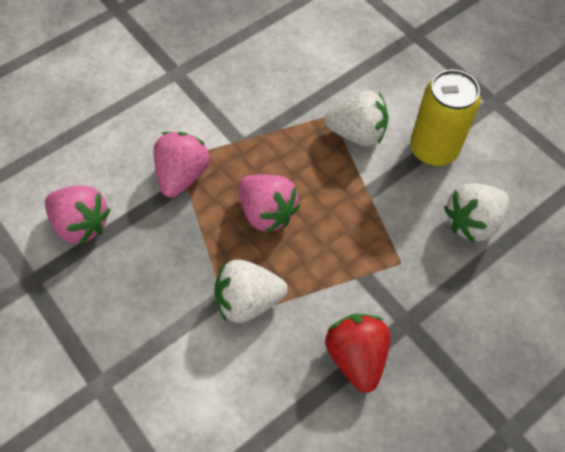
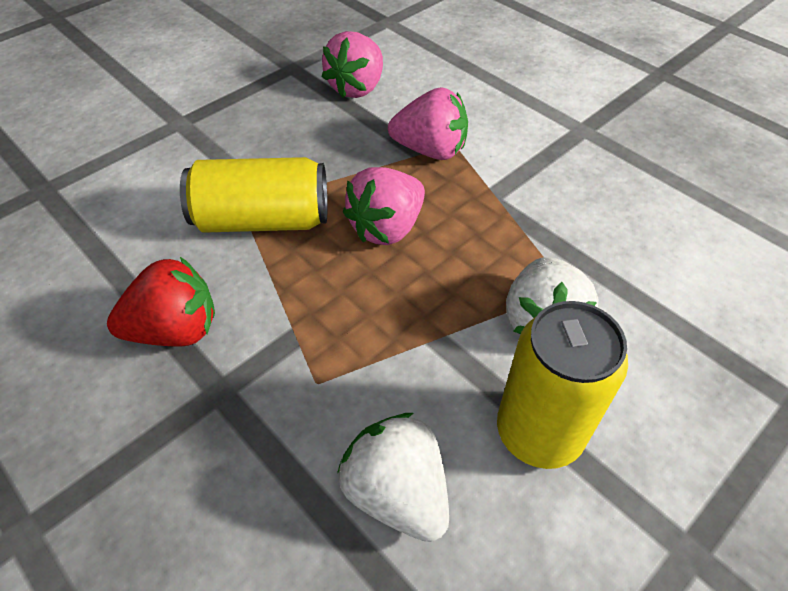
camera: 85 degrees right, 10 degrees down
(248, 301) = (262, 220): white strawberry -> yellow can

